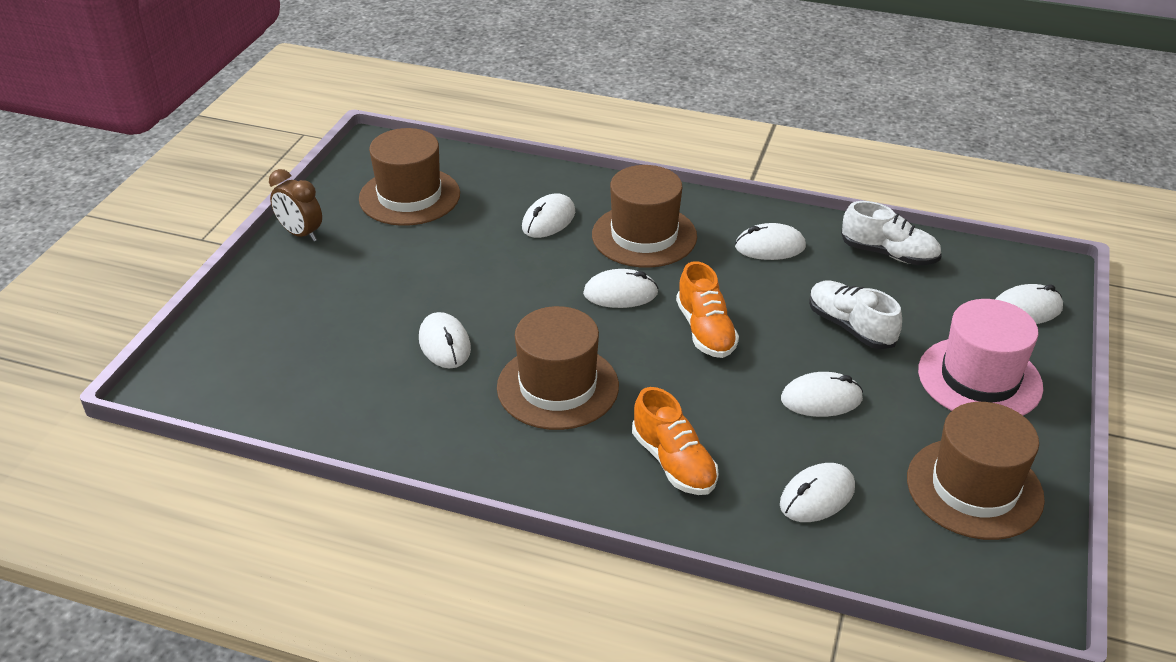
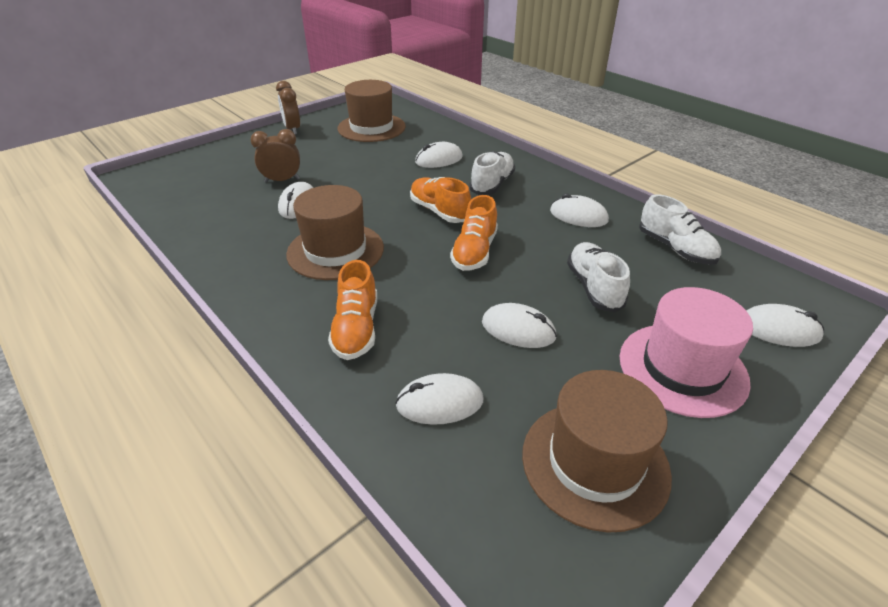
camera: 30 degrees right, 0 degrees up
(383, 318) = (282, 180): none -> brown clock
(620, 293) = (439, 211): white mouse -> orange shoe
(644, 236) = (492, 184): brown hat -> white shoe

